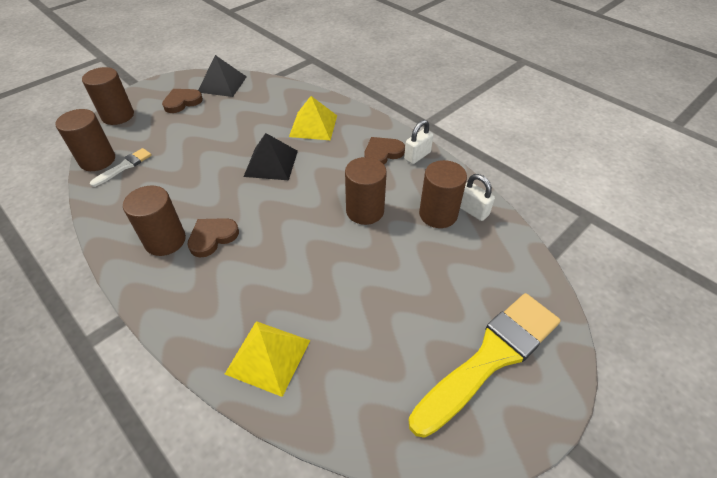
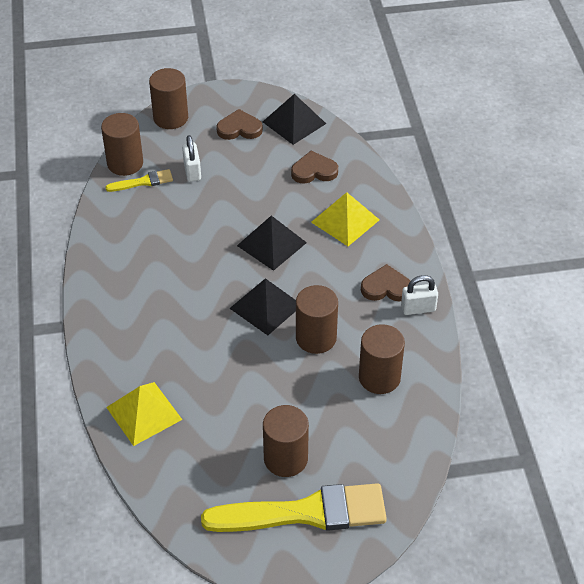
camera: 35 degrees right, 0 degrees up
(124, 166) = (143, 182): white brush -> yellow brush
(165, 240) = (132, 275): brown cylinder -> brown cylinder (285, 458)
(212, 237) = (170, 293): brown heart -> brown heart (314, 171)
(305, 208) = (266, 306): none -> black pyramid
(472, 211) = (415, 392): white padlock -> white padlock (192, 171)

